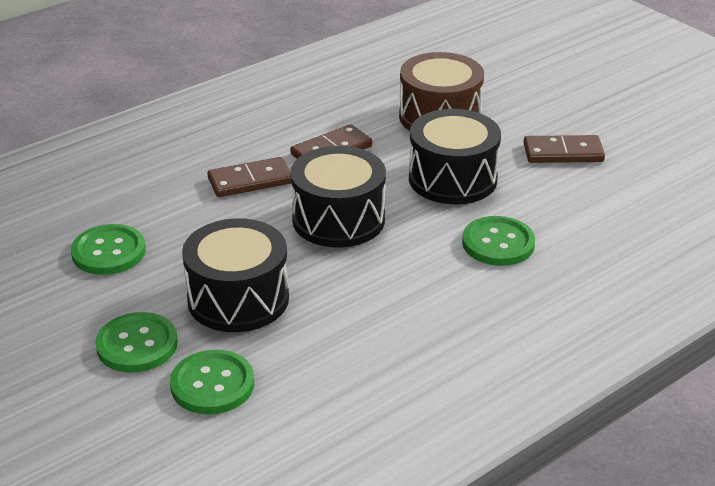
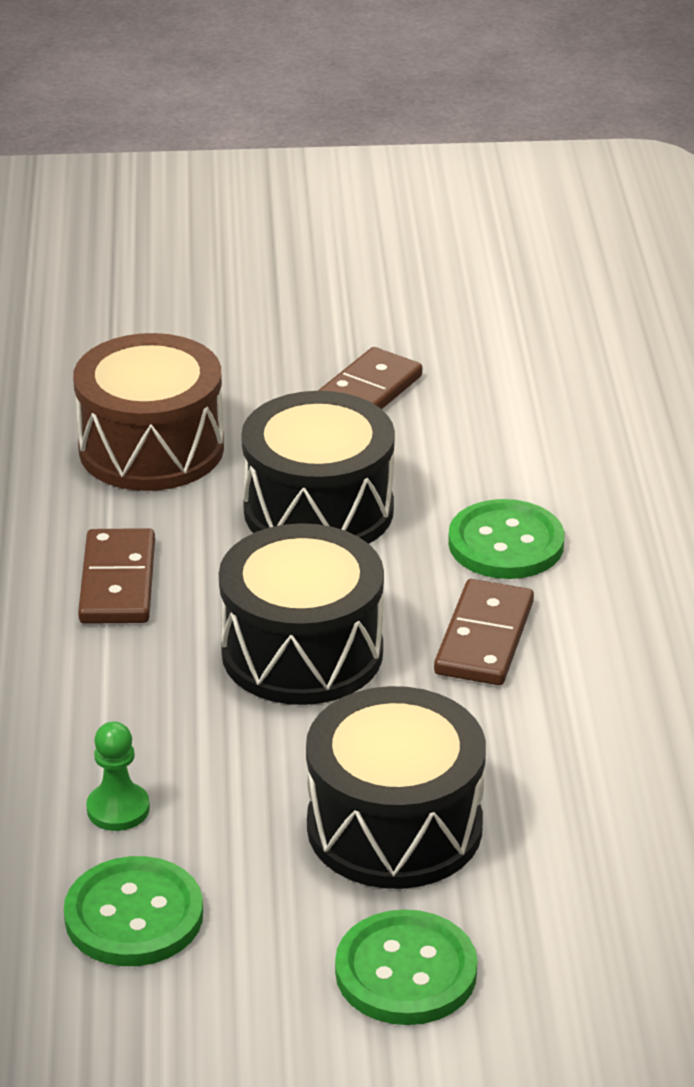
camera: 55 degrees left, 0 degrees up
(175, 218) = (118, 809): none -> green pawn
(212, 384) = (567, 929): green button -> none
(250, 181) = (105, 693): brown domino -> brown domino (484, 638)

